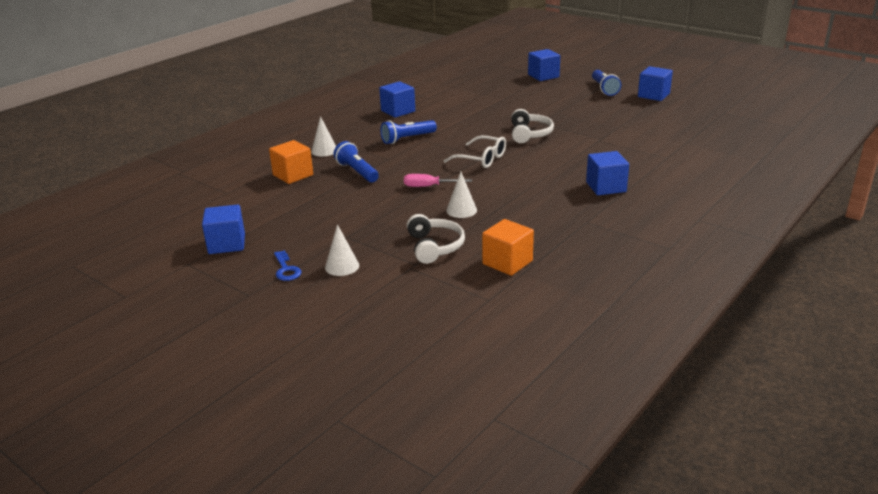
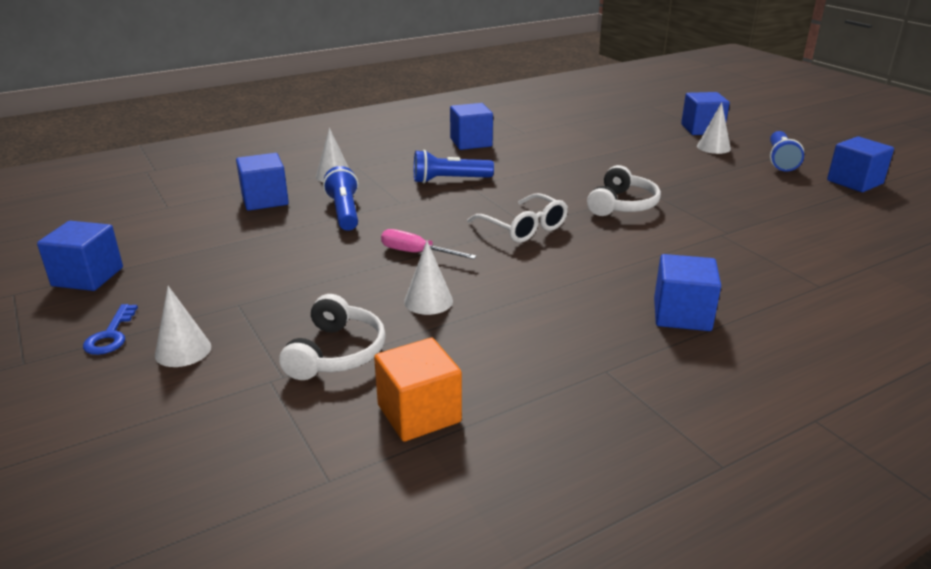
camera: 20 degrees right, 0 degrees up
(293, 175) = (265, 200): orange cube -> blue cube
(559, 87) = (713, 147): none -> white cone

